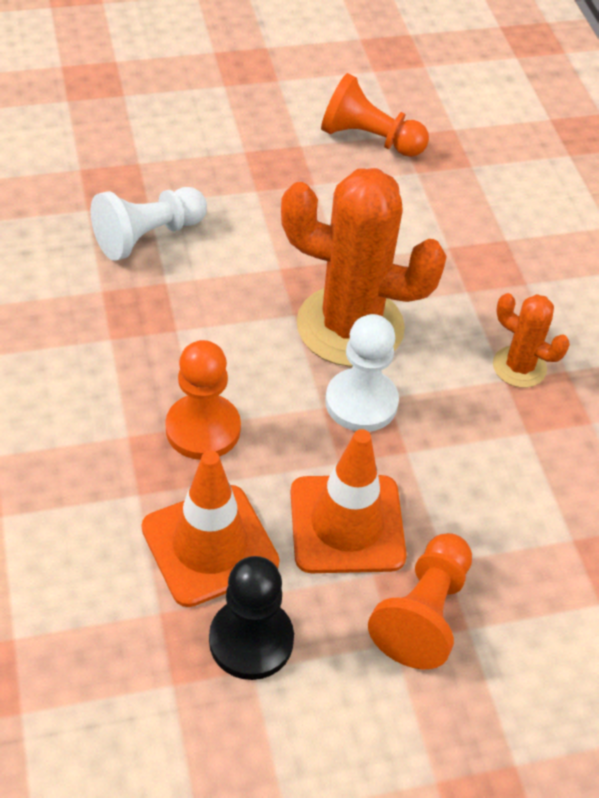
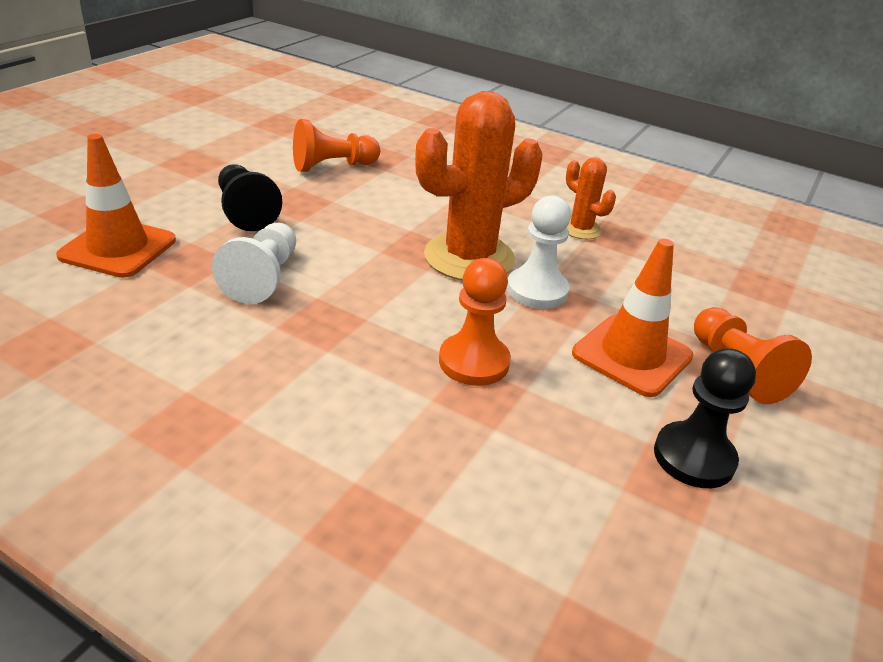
camera: 45 degrees left, 15 degrees down
(210, 545) = (585, 423): orange traffic cone -> orange traffic cone (118, 248)
(220, 153) = (245, 212): none -> black pawn
(519, 367) = (580, 229): orange cactus -> orange cactus turned 60 degrees clockwise

